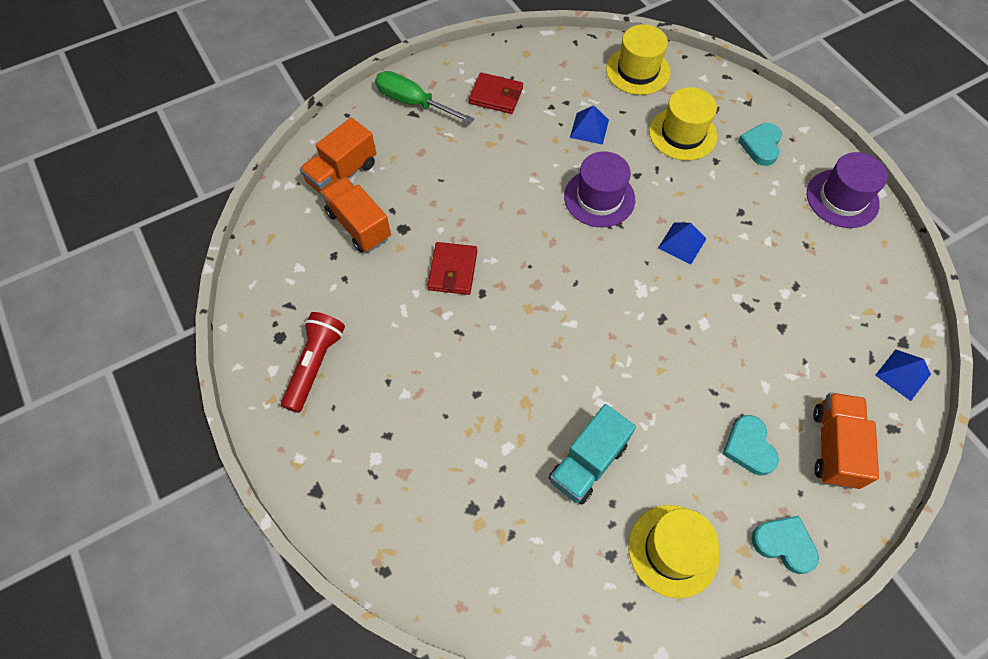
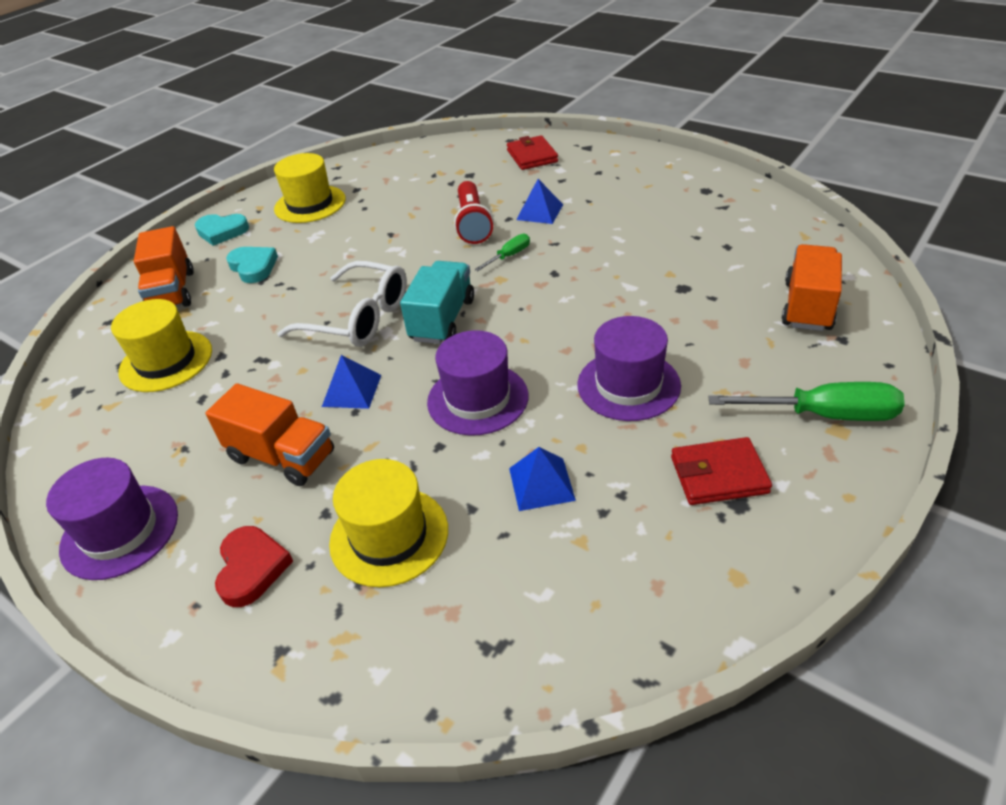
camera: 160 degrees right, 20 degrees down
(315, 365) = (657, 188): red flashlight -> red flashlight (473, 223)
(359, 225) = (731, 273): orange truck -> orange truck (282, 456)
(453, 270) = (598, 277): red wallet -> red wallet (532, 156)
(501, 166) = (628, 385): none -> purple hat
(506, 334) = (509, 256): none -> green screwdriver
(588, 463) = (392, 217): turquoise truck -> turquoise truck (442, 320)
(637, 71) = (512, 631): yellow hat -> yellow hat (166, 361)
(660, 317) = (358, 318): none -> white glasses
(761, 146) = (252, 568): turquoise heart -> red heart
(902, 374) = (86, 363): blue pyramid -> blue pyramid (540, 212)

